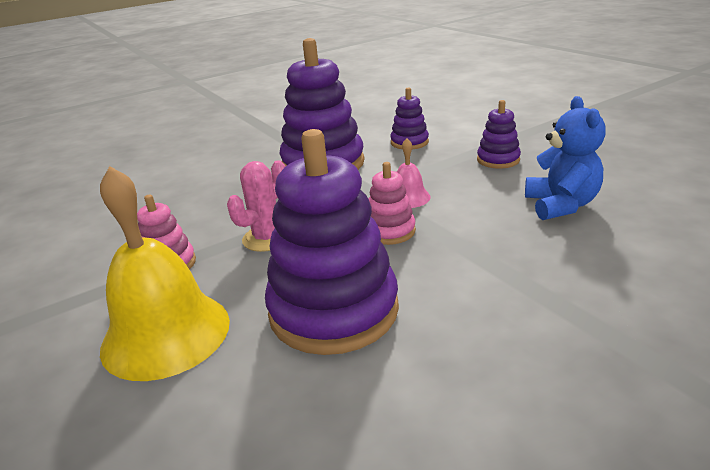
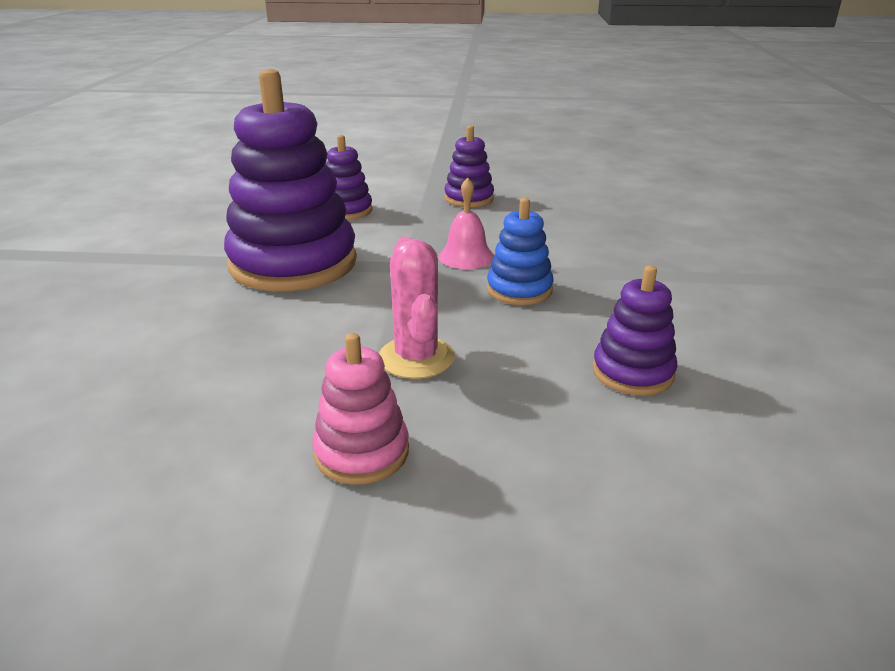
camera: 55 degrees left, 0 degrees up
(166, 334) = (548, 506): yellow bell -> none
(333, 310) = (632, 372): purple stacking toy -> purple stacking toy, size x0.48
(389, 231) = (519, 290): pink stacking toy -> blue stacking toy
(561, 205) = (592, 215): blue teddy bear -> none

